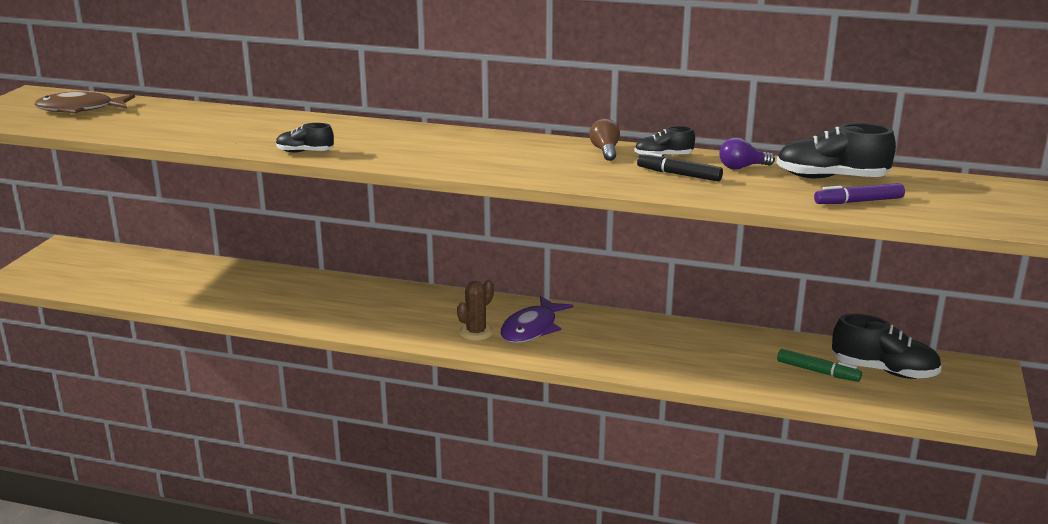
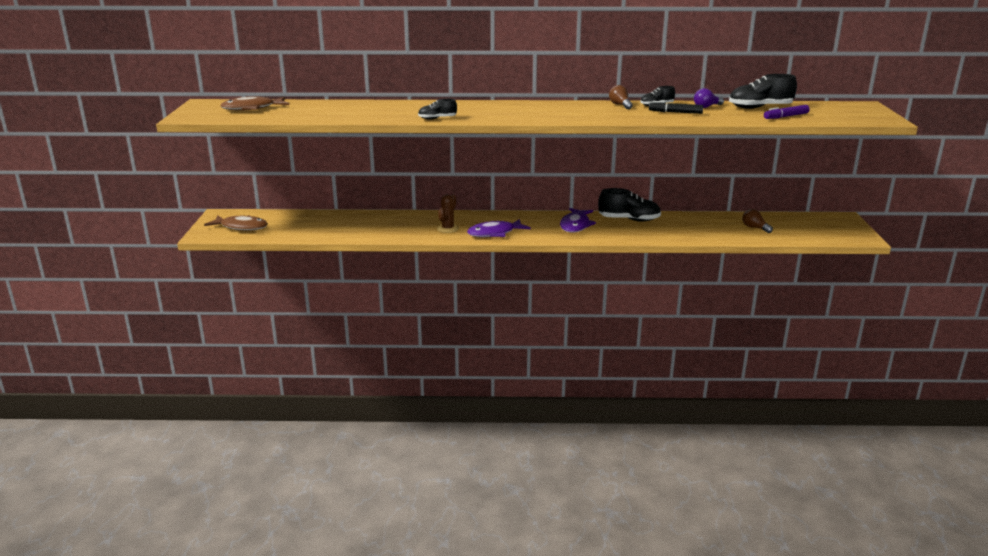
camera: 15 degrees left, 0 degrees up
(70, 271) = (241, 227): none -> brown fish
(401, 327) = (494, 233): none -> purple fish
(476, 332) = (543, 231): brown cactus -> brown cactus (447, 228)
(817, 371) = (754, 228): green marker -> brown light bulb
(884, 371) = (789, 223): black shoe -> black shoe (629, 220)

